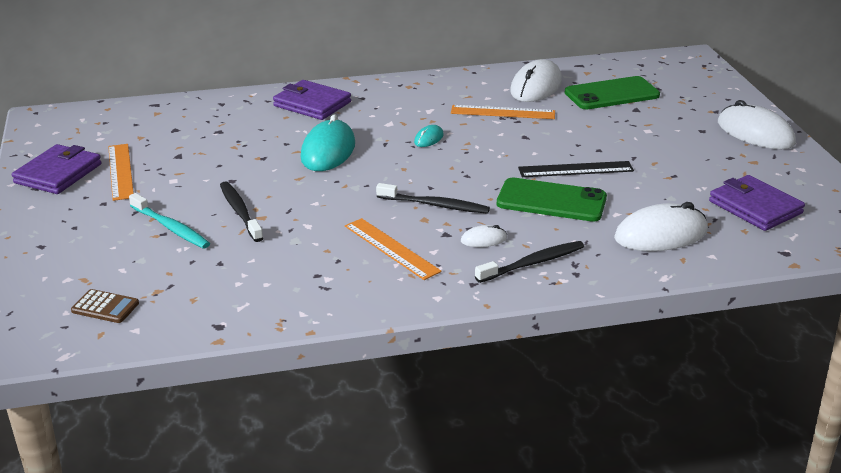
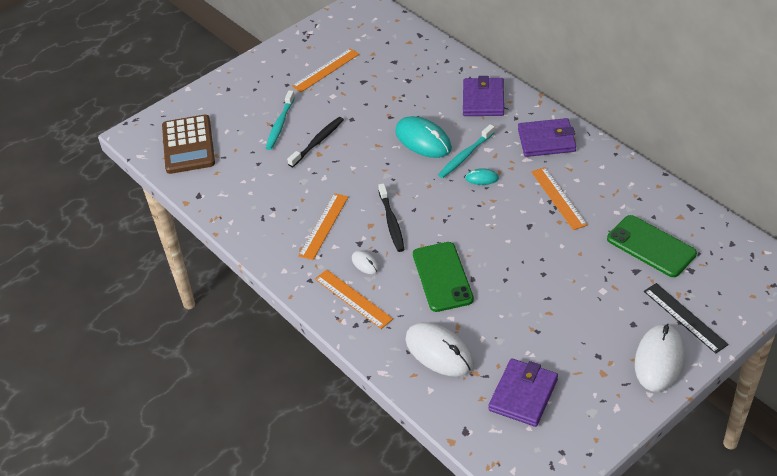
camera: 65 degrees right, 15 degrees up
(58, 173) = (304, 49): purple wallet -> purple wallet (546, 140)
(105, 307) = (188, 145): brown calculator -> brown calculator, size x2.11
(328, 151) = (423, 140): turquoise mouse -> turquoise mouse turned 60 degrees clockwise
(384, 137) = (465, 156): none -> turquoise toothbrush
(533, 263) = (353, 299): black toothbrush -> orange ruler
(536, 86) = (622, 198): white mouse -> none
(575, 169) = (500, 272): black ruler -> black ruler (685, 317)

